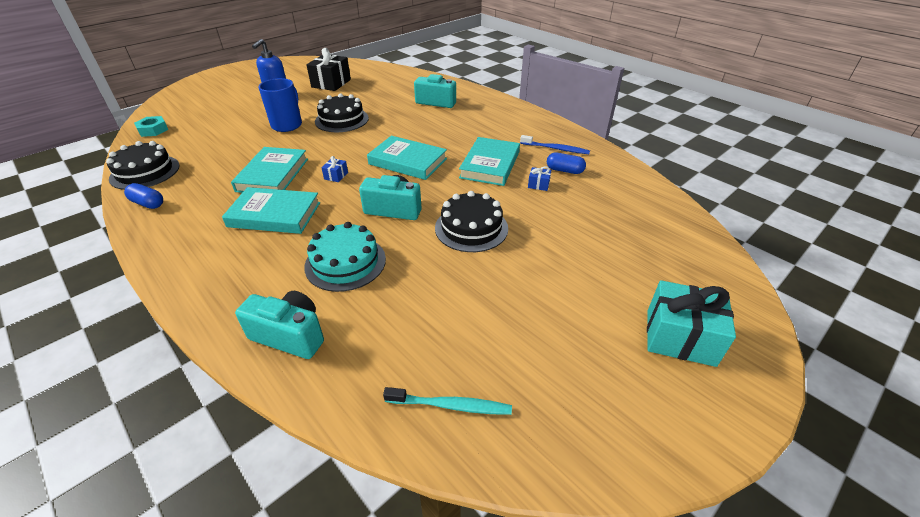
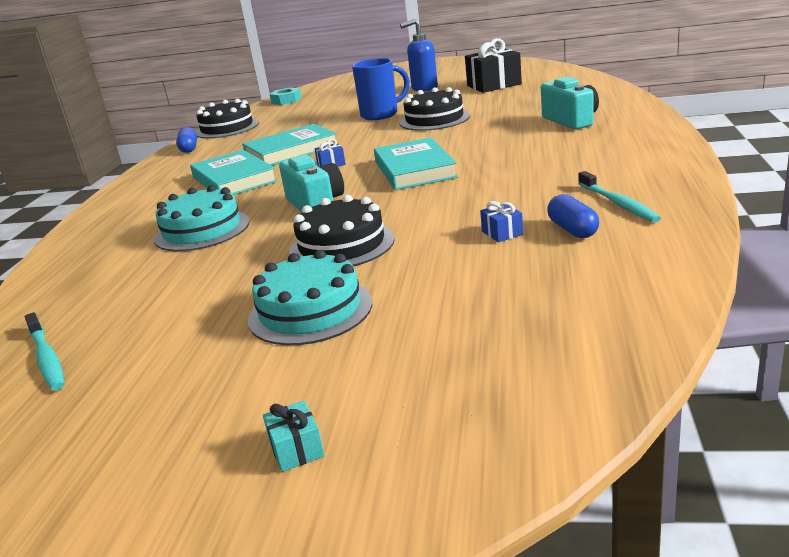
camera: 55 degrees right, 15 degrees down
(290, 335) = (82, 260): turquoise camera -> none
(490, 165) = (491, 196): turquoise book -> none
(540, 273) = (310, 311): none -> turquoise cake
(555, 149) = (618, 203): blue toothbrush -> turquoise toothbrush
(680, 337) = (297, 449): turquoise gift -> turquoise gift, size x0.44

